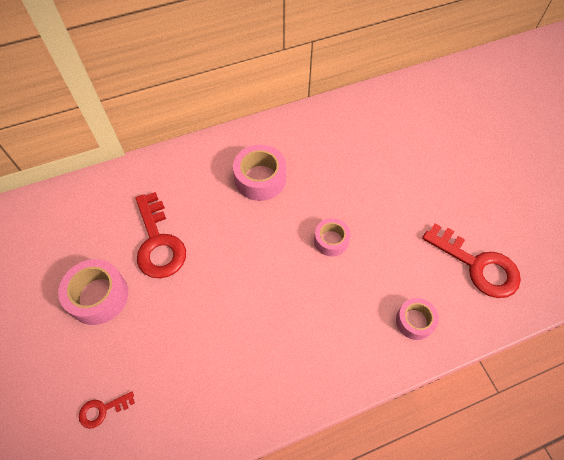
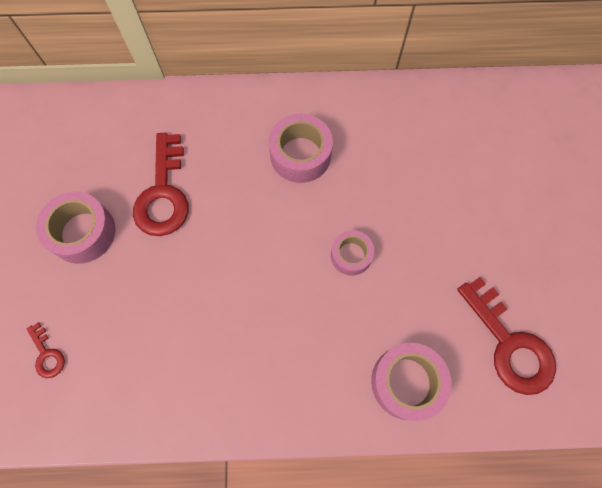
camera: 20 degrees right, 10 degrees up
(102, 410) = (47, 354): red key -> red key turned 120 degrees counterclockwise
(414, 321) = (406, 382): pink tape -> pink tape, size x1.59

